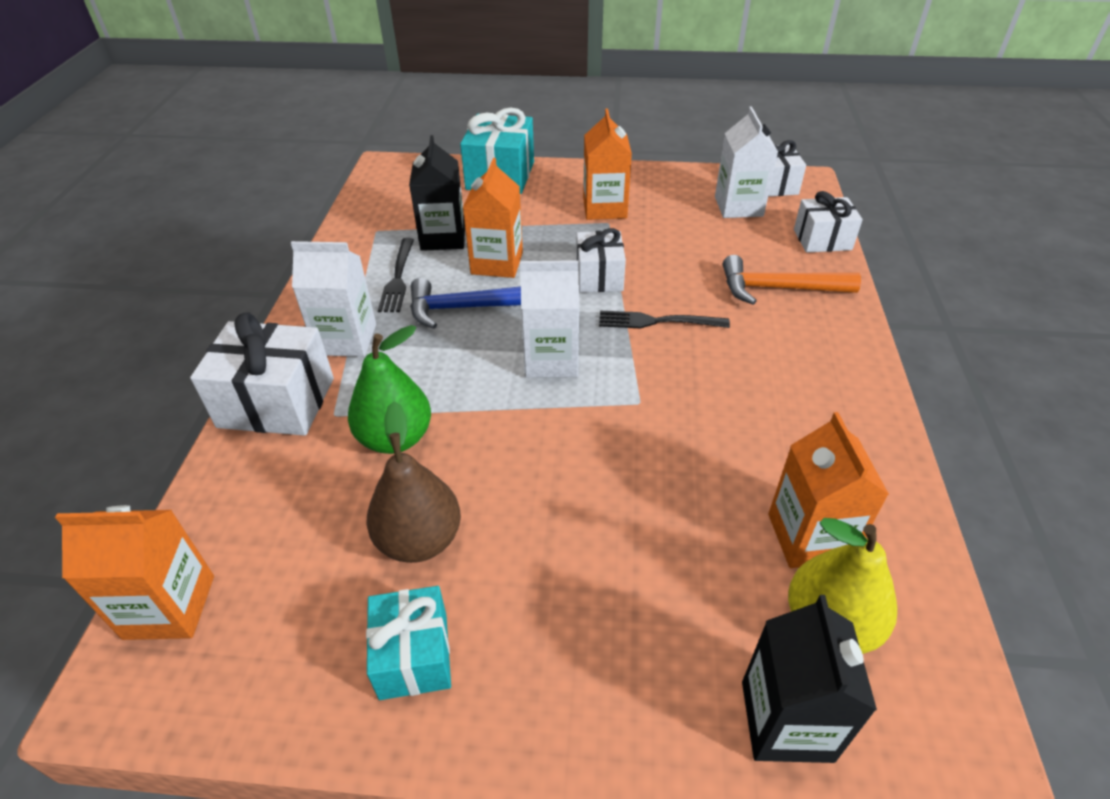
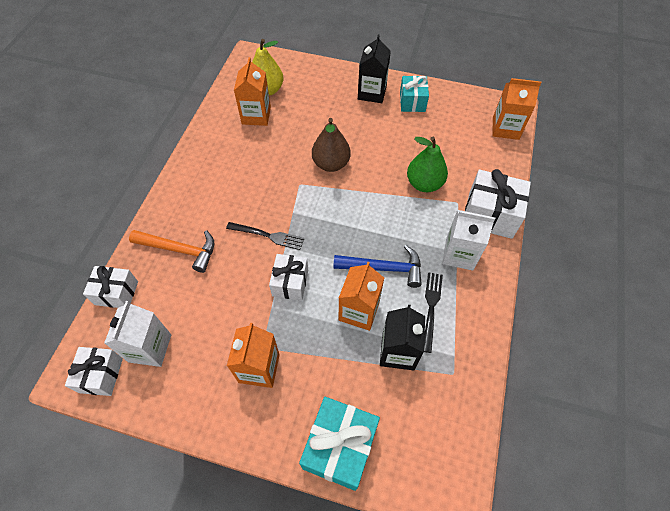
camera: 170 degrees left, 15 degrees up
(419, 540) = (411, 137): brown pear -> brown pear (331, 164)
(551, 359) = (338, 218): white carton -> none
(786, 720) = (296, 71): black carton -> black carton (372, 93)

